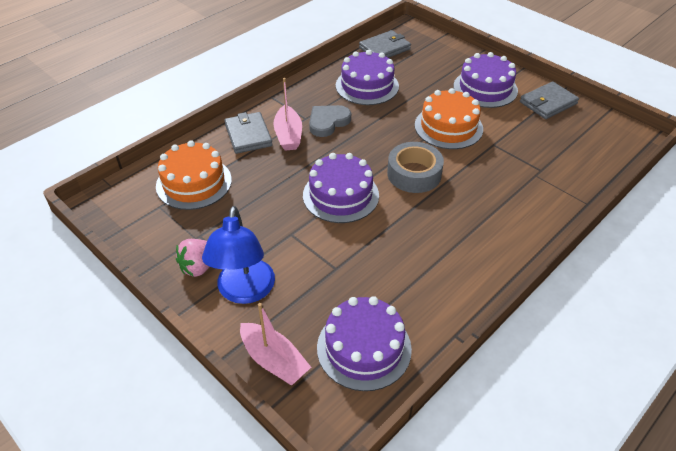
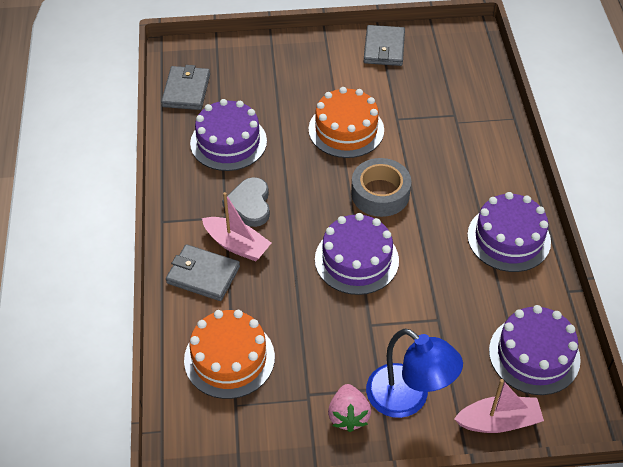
camera: 50 degrees left, 5 degrees up
(485, 88) = (323, 69): purple cake -> purple cake (508, 238)

